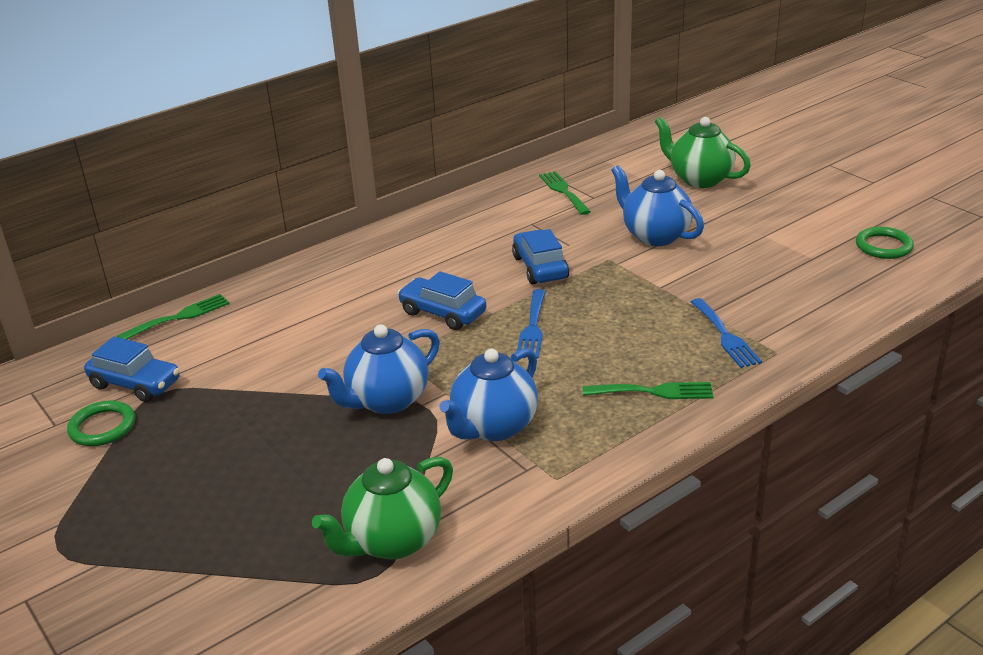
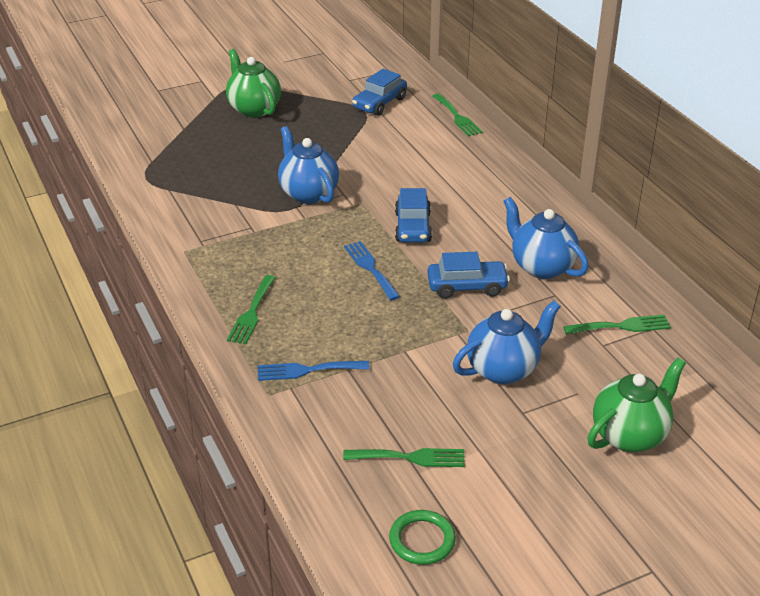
camera: 100 degrees right, 5 degrees up
(102, 427) = (338, 94): green ring -> none
(392, 541) = (168, 185): green teapot -> green teapot (254, 109)
(443, 313) = (413, 227): blue car -> blue car turned 135 degrees clockwise
(493, 427) = (253, 233): blue teapot -> blue teapot (541, 267)
(532, 328) = (370, 268): blue fork -> blue fork turned 45 degrees clockwise
(799, 263) = (410, 457): none -> green fork

